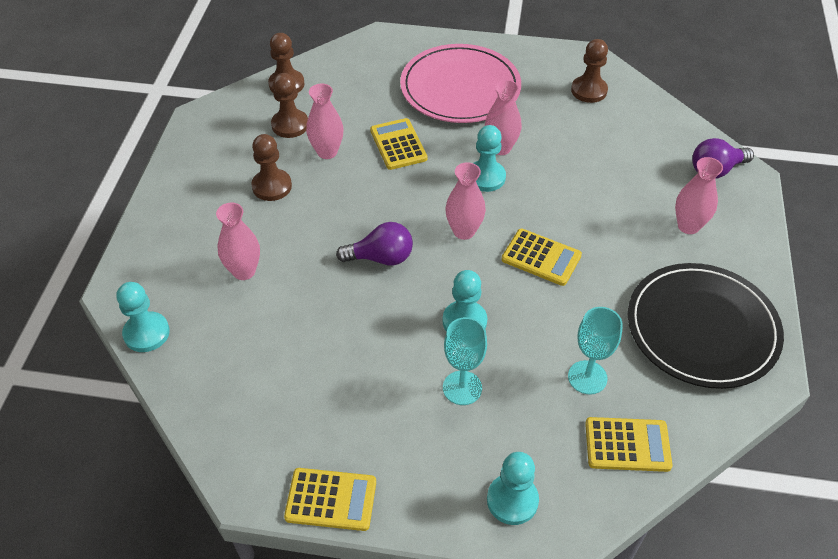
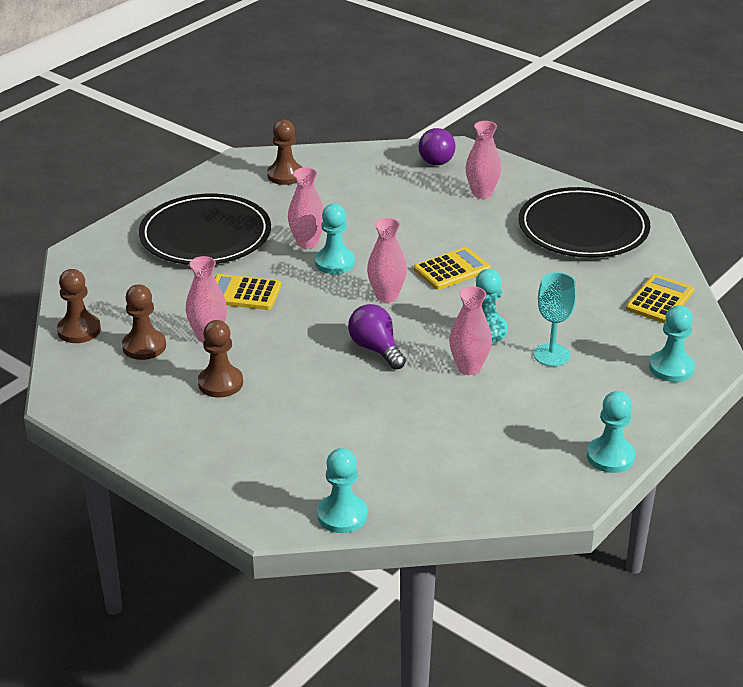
camera: 60 degrees left, 15 degrees down
(244, 271) = (317, 432): pink vase -> pink vase (469, 368)
(331, 499) = (610, 457): yellow calculator -> turquoise pawn
(381, 258) = (376, 349): purple light bulb -> purple light bulb turned 60 degrees counterclockwise
(460, 88) = (205, 235): pink plate -> black plate
(587, 377) = (587, 294): turquoise goblet -> none

